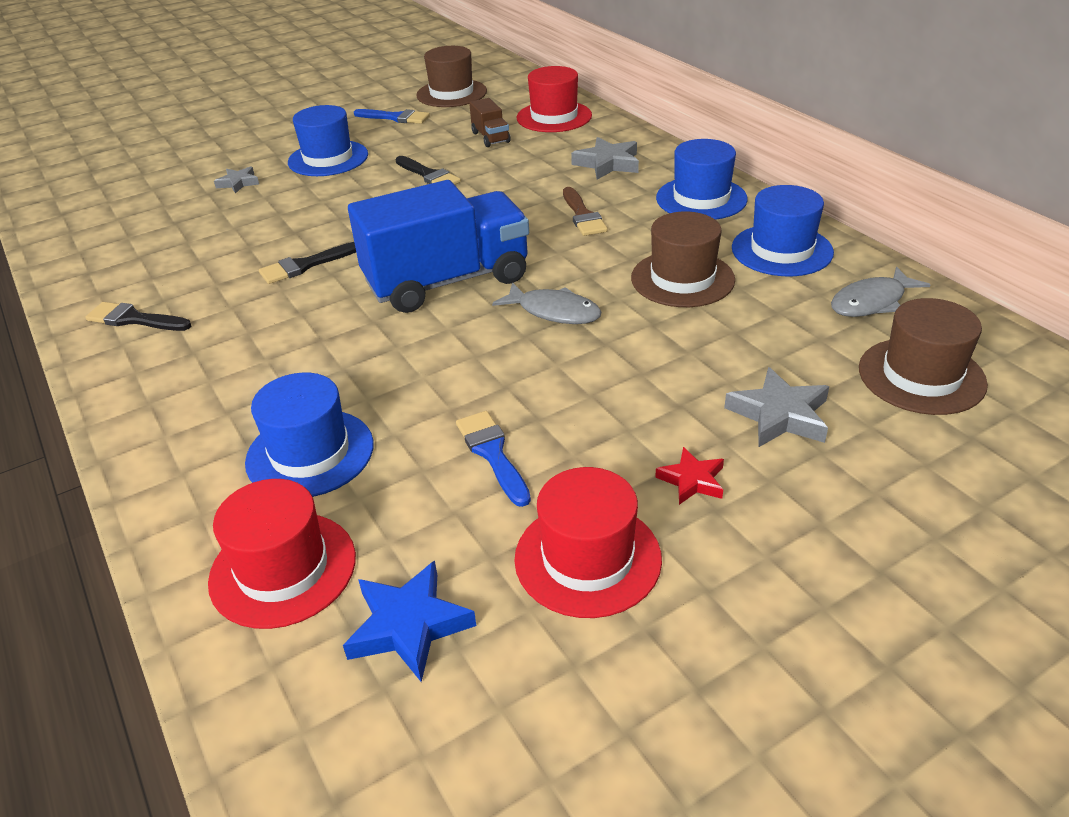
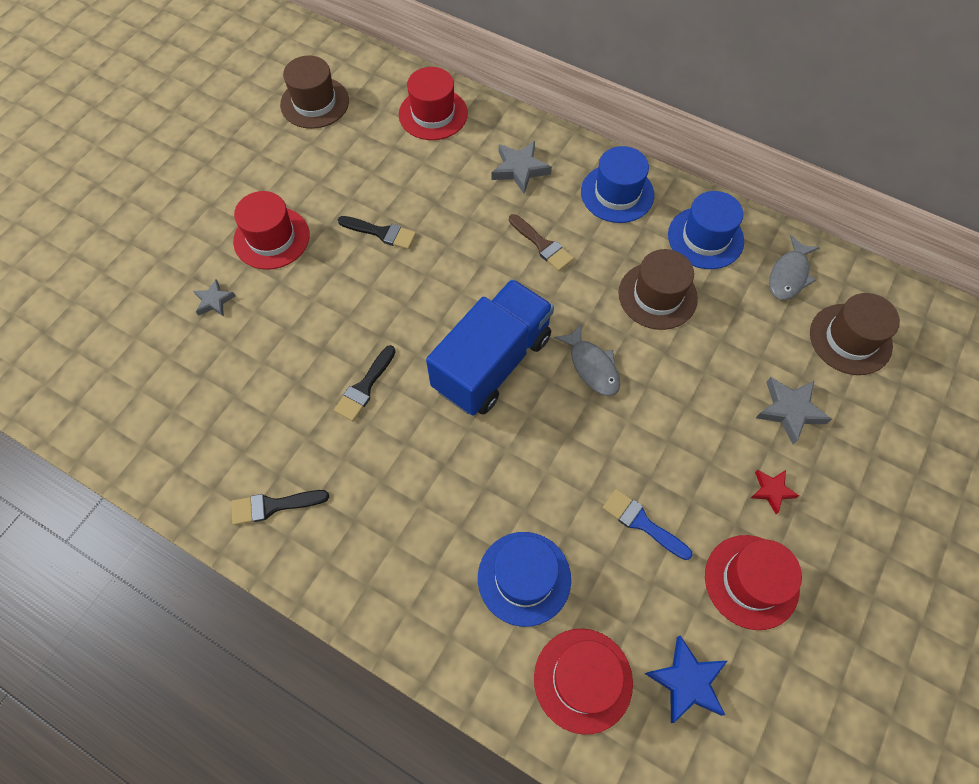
camera: 30 degrees left, 25 degrees up
(328, 158) = (271, 238): blue hat -> red hat
(395, 118) = (289, 156): blue brush -> none
(490, 137) = (398, 161): brown truck -> none
(554, 312) = (592, 366): grey fish -> grey fish turned 60 degrees clockwise

